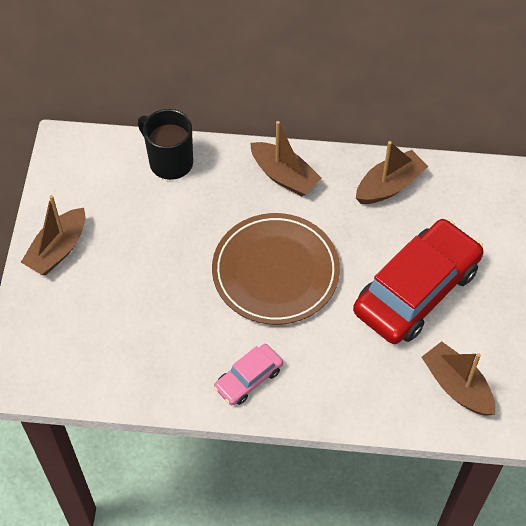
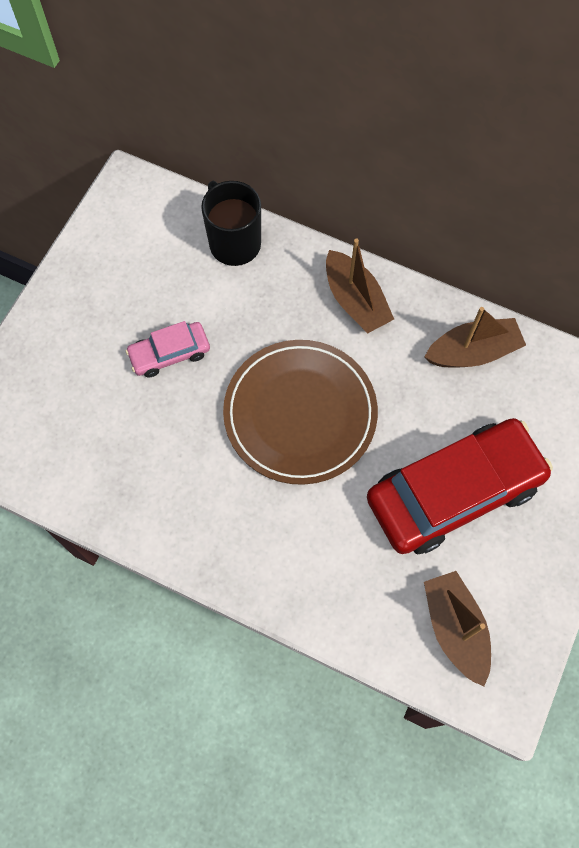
camera: 20 degrees right, 10 degrees up
(58, 249) = (72, 307): brown boat -> none
(248, 378) = (219, 532): pink car -> pink car (169, 353)

